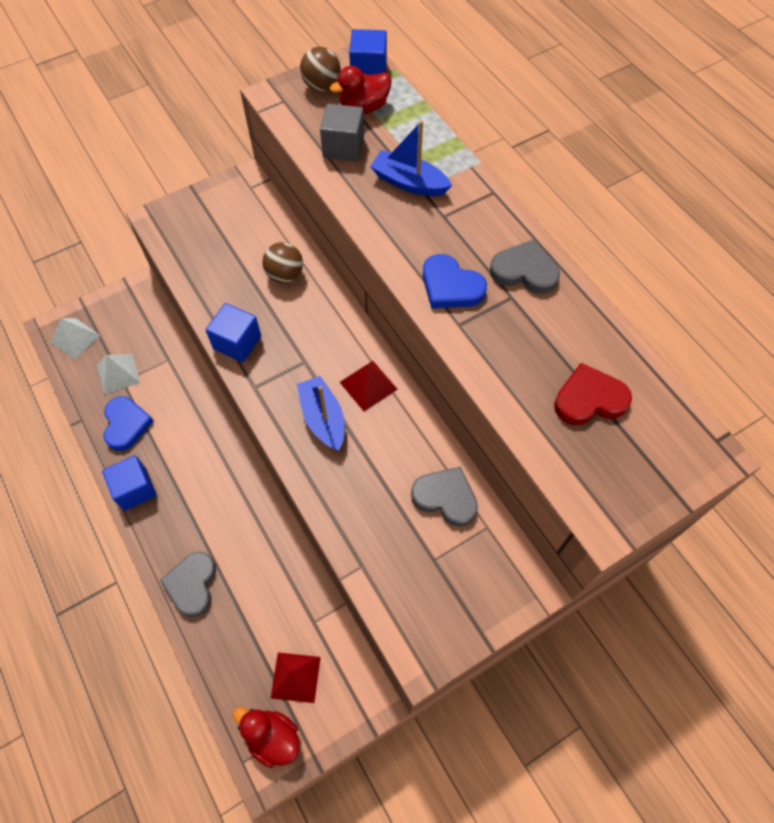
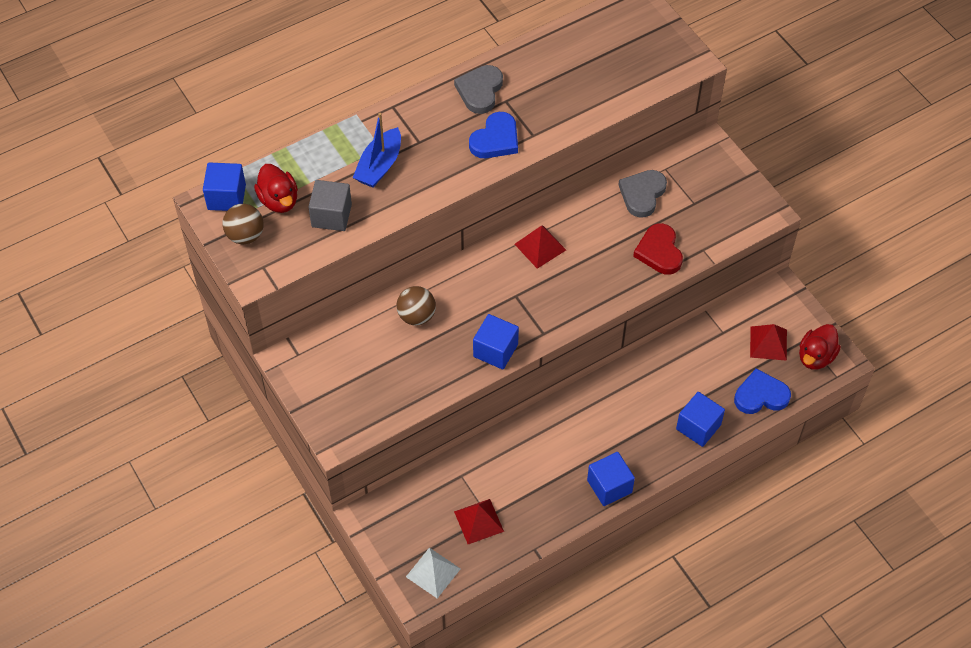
camera: 90 degrees left, 5 degrees down
(118, 373) = (479, 521): white pyramid -> red pyramid
(126, 424) = (539, 504): blue heart -> blue heart (760, 395)
(192, 584) = (698, 427): grey heart -> blue cube
(323, 418) = (574, 279): blue boat -> none
(589, 399) = (597, 61): red heart -> red heart (659, 252)

